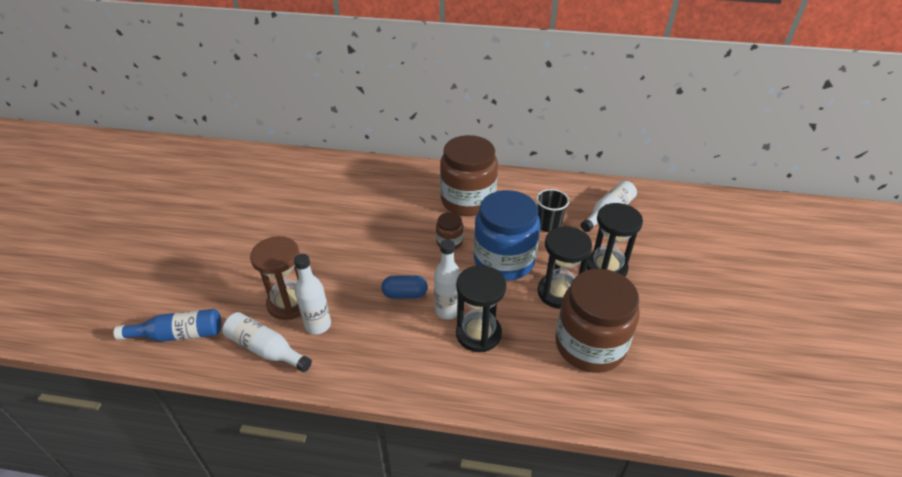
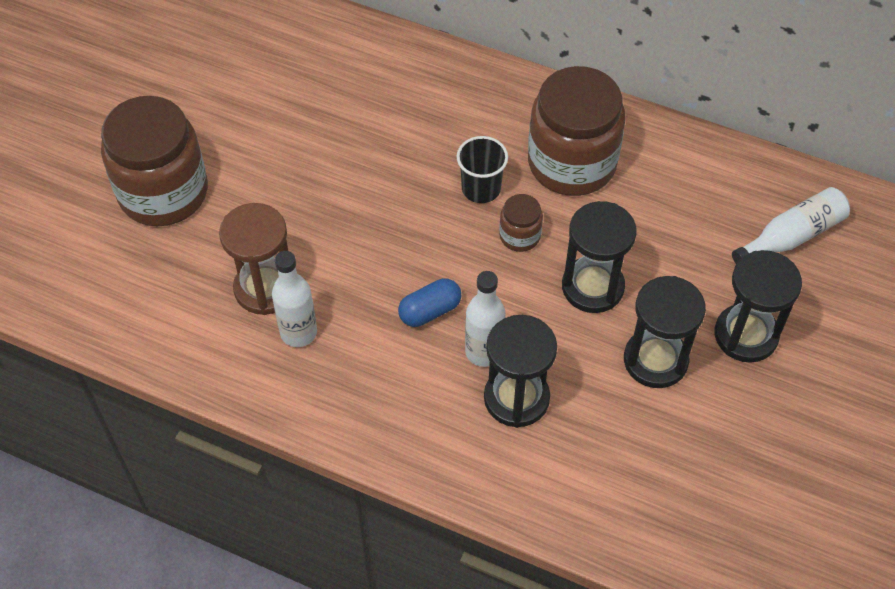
camera: 15 degrees right, 15 degrees up
(179, 335) = (113, 304): blue bottle -> none
(266, 349) = (223, 353): white bottle -> none
(405, 294) = (430, 311): blue capsule -> blue capsule turned 45 degrees counterclockwise
(504, 260) = (592, 287): blue jar -> black hourglass
(548, 225) = (685, 238): black cup -> black cup (481, 188)
(590, 345) = (668, 453): brown jar -> brown jar (163, 192)

